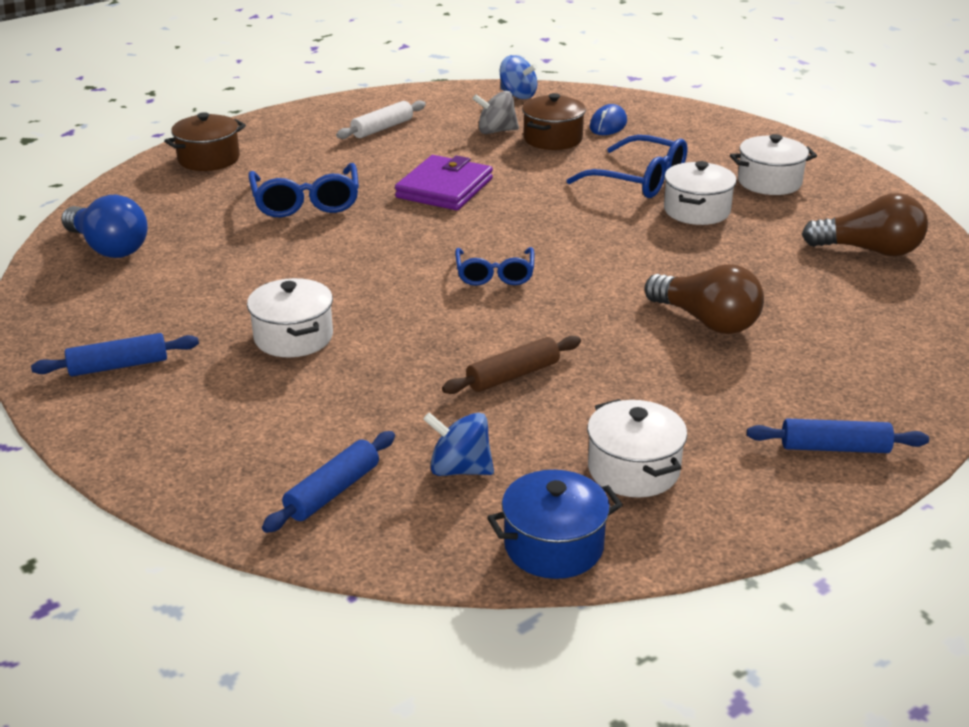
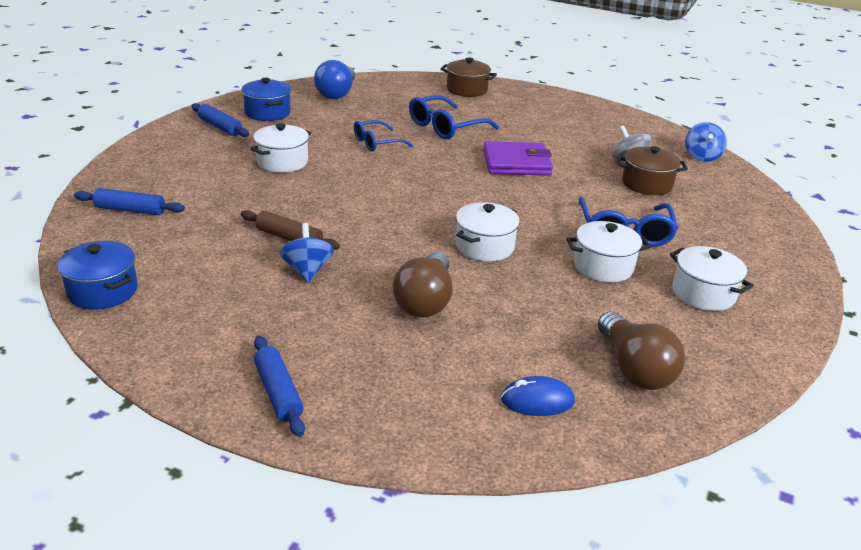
camera: 60 degrees right, 0 degrees up
(112, 316) = (267, 113): none -> blue pot
(382, 128) = (577, 125): white rolling pin -> none
(460, 469) = (171, 243): blue spinning top -> blue spinning top (307, 270)
(495, 275) = (413, 205): blue glasses -> blue glasses (376, 143)
(608, 125) = (705, 201): blue mouse -> blue mouse (537, 400)
(633, 470) = (201, 305): white pot -> white pot (484, 246)

